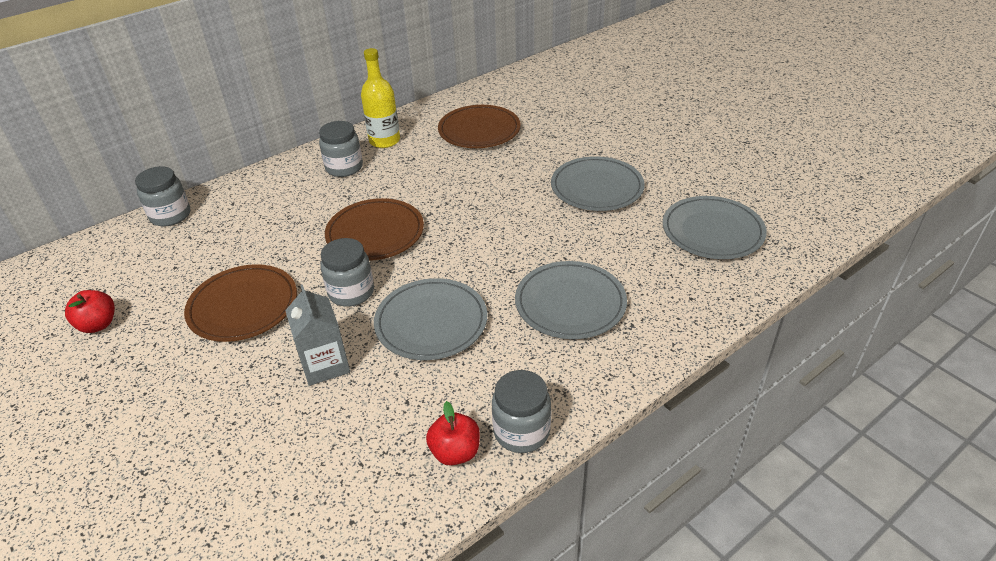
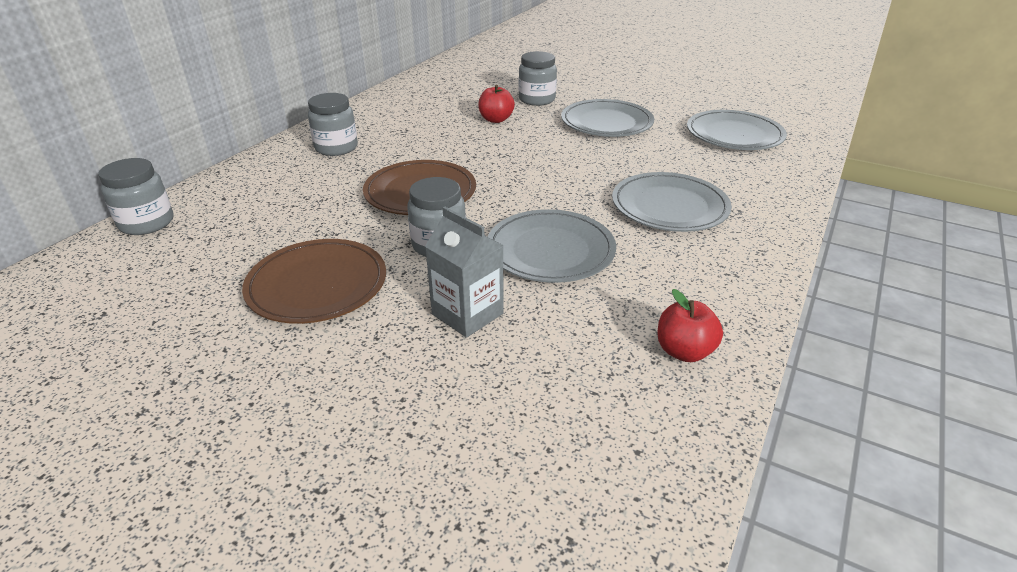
camera: 25 degrees left, 5 degrees down
(98, 325) = (121, 349): red apple -> red apple (496, 119)
(384, 141) = (363, 121): yellow bottle -> none
(479, 130) = (455, 100): brown plate -> none
(521, 431) = (729, 315): grey jar -> grey jar (537, 100)

